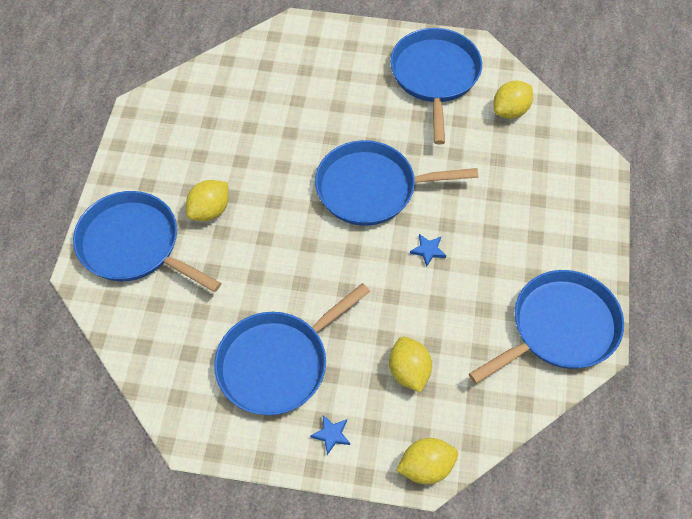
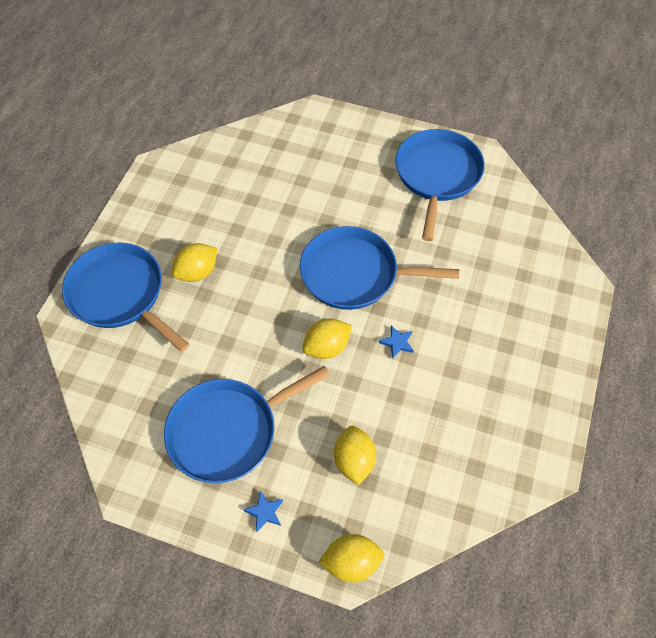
camera: 10 degrees right, 0 degrees up
(510, 111) = (504, 218): yellow lemon -> yellow lemon (327, 347)
(560, 328) = (514, 441): blue pan -> none

